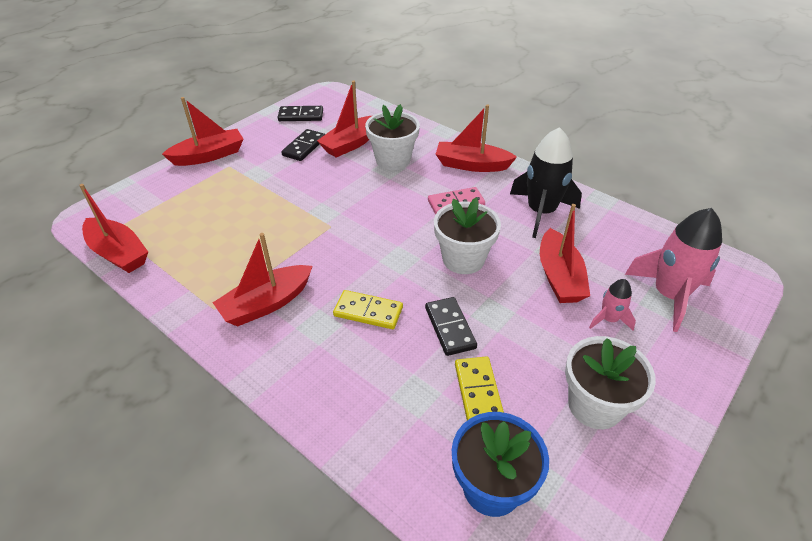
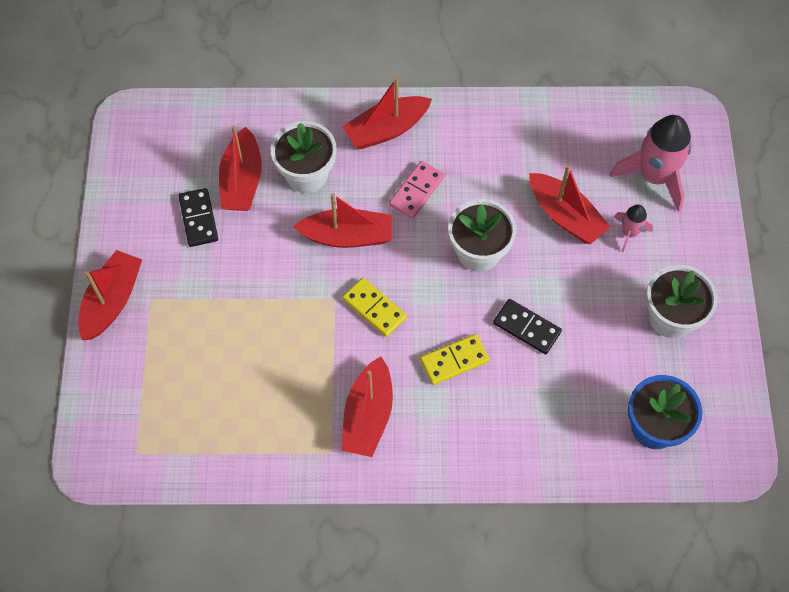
camera: 40 degrees left, 20 degrees up
(118, 253) = (178, 471): red boat -> red boat (347, 236)
(301, 115) = (142, 175): black domino -> none
(478, 391) = (591, 366): yellow domino -> yellow domino (374, 308)
(541, 212) = (496, 150): black rocket -> none

